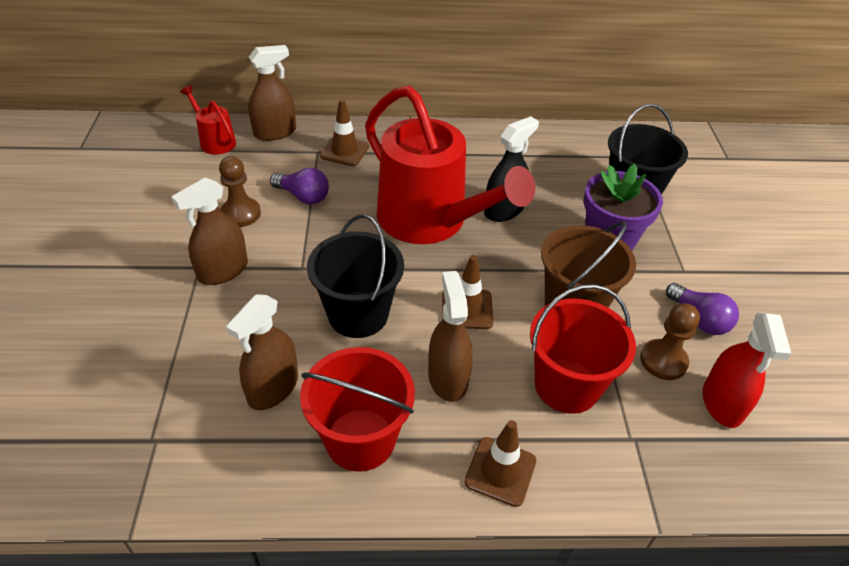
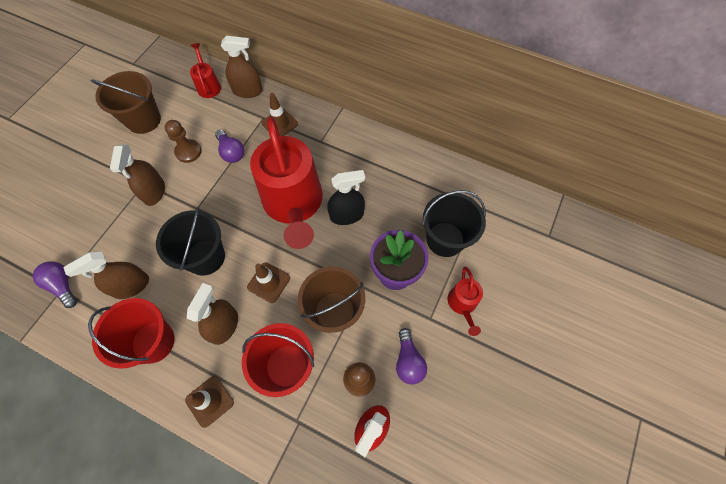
camera: 30 degrees right, 20 degrees up
(145, 200) = (144, 120): none -> brown bucket
(156, 432) = (63, 285): none -> purple light bulb
(223, 271) = (154, 192): brown spray bottle -> brown spray bottle turned 75 degrees counterclockwise
(704, 245) = (462, 304): none -> red watering can

